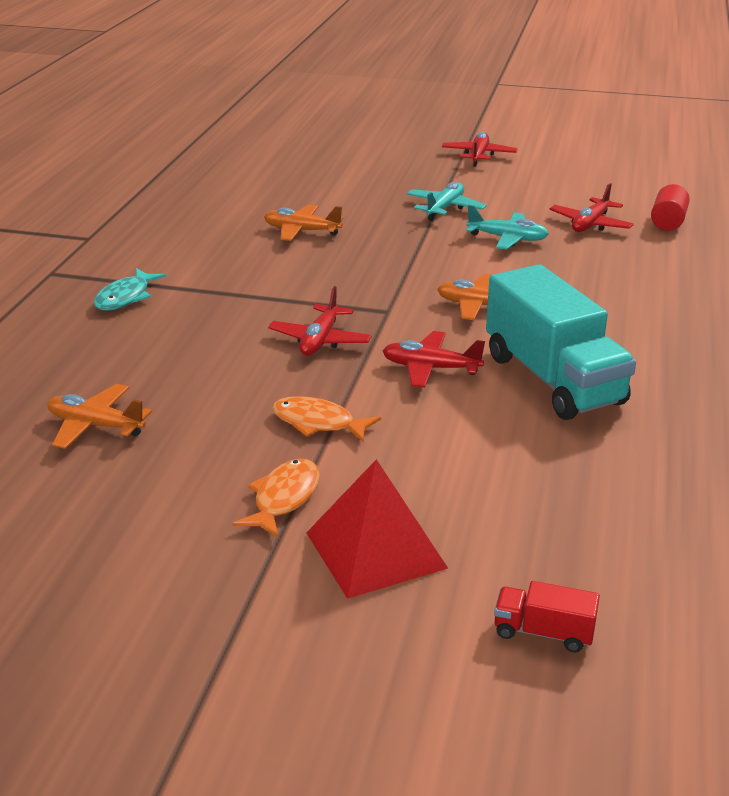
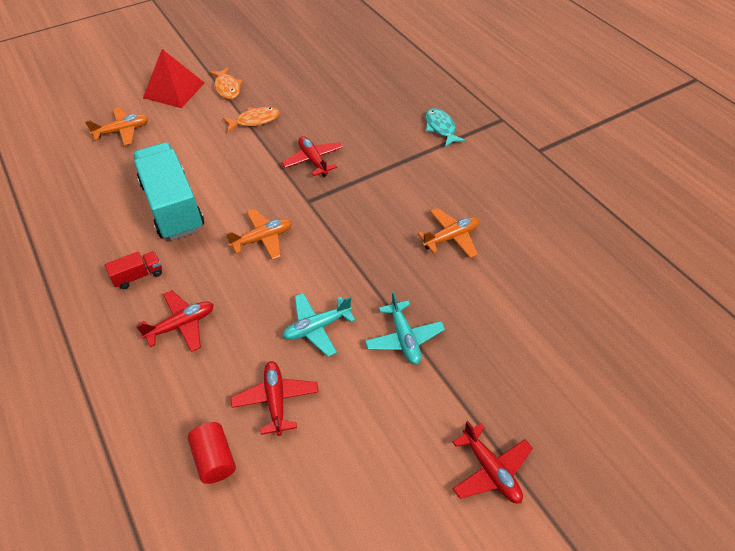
camera: 135 degrees right, 20 degrees up
(95, 426) = (335, 73): orange plane -> orange plane (123, 131)
(430, 368) = (240, 176): red plane -> red plane (181, 325)
(543, 632) = (93, 96): red truck -> red truck (138, 276)
(553, 379) = (173, 206): turquoise truck -> turquoise truck turned 45 degrees clockwise

